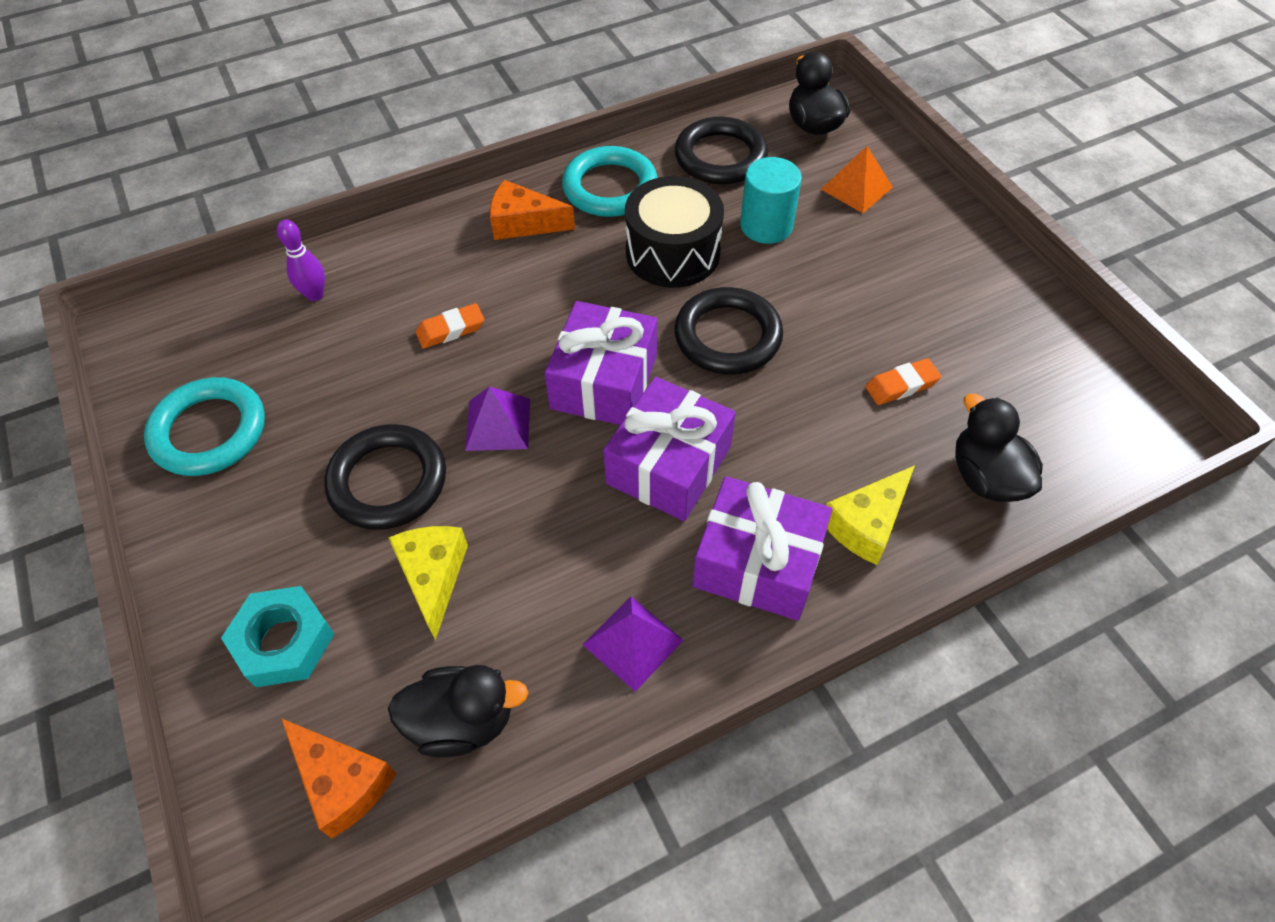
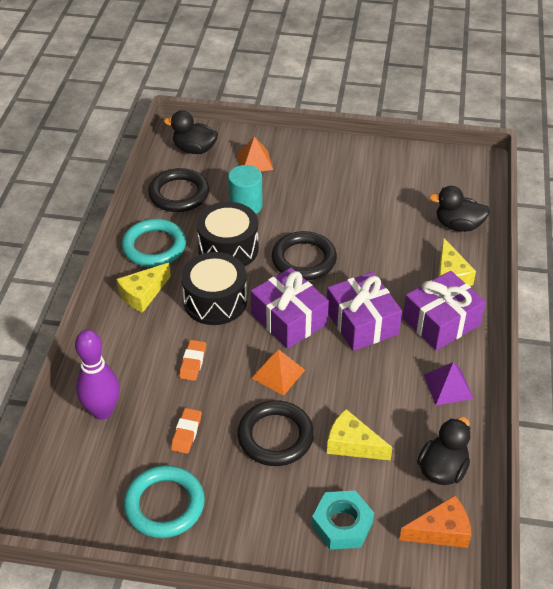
camera: 55 degrees left, 10 degrees down
(315, 295) = (102, 411): purple bowling pin -> purple bowling pin, size x1.72
(498, 424) = (278, 374): purple pyramid -> orange pyramid
(523, 223) = (143, 294): orange cheese -> yellow cheese
(570, 292) = (215, 301): none -> black drum
(901, 385) = (388, 220): orange eraser -> orange eraser (186, 433)

